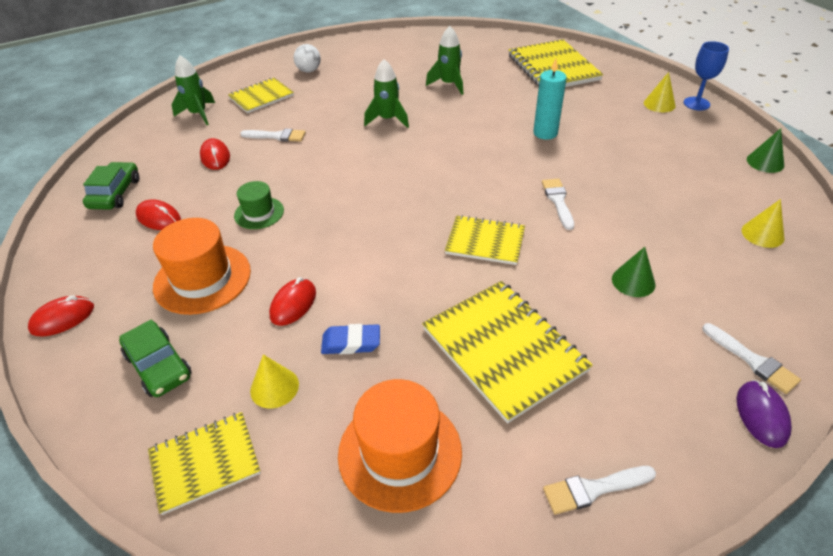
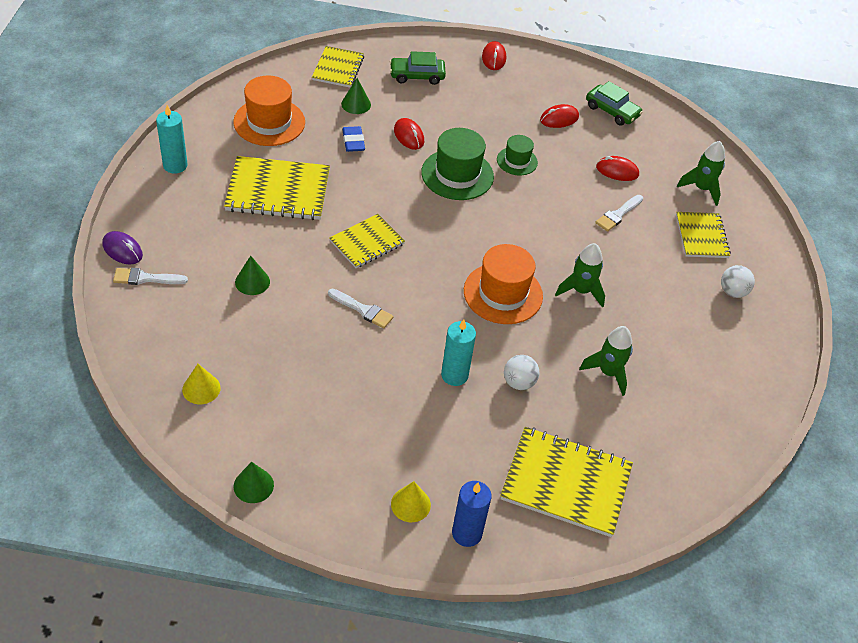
camera: 120 degrees right, 5 degrees up
(202, 279) = (472, 113): orange hat -> orange hat (503, 293)
(274, 387) = (356, 104): yellow cone -> green cone
(321, 238) = (457, 174): none -> green hat
(351, 342) = (353, 142): blue eraser -> blue eraser turned 45 degrees counterclockwise
(509, 109) = (519, 382): none -> white ball
(594, 489) = (175, 165): white brush -> turquoise candle
(639, 81) = (467, 533): none -> blue candle
(696, 103) = (379, 537): blue goblet -> none

